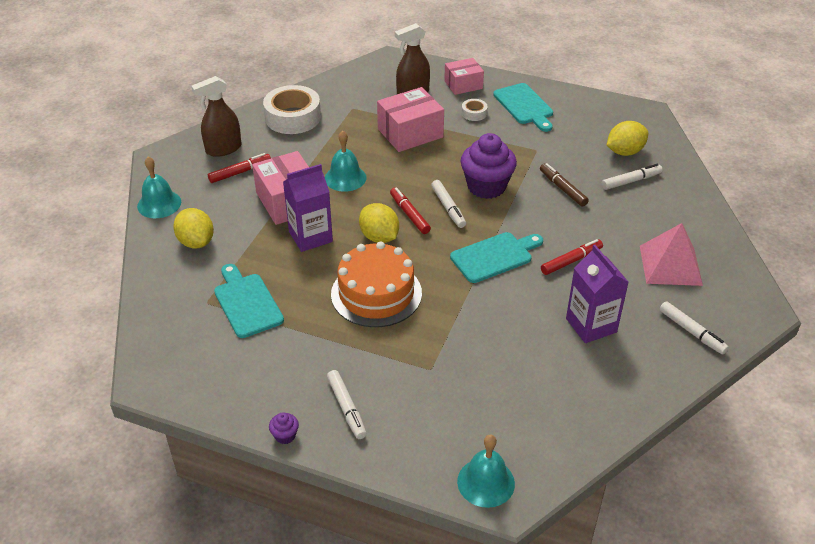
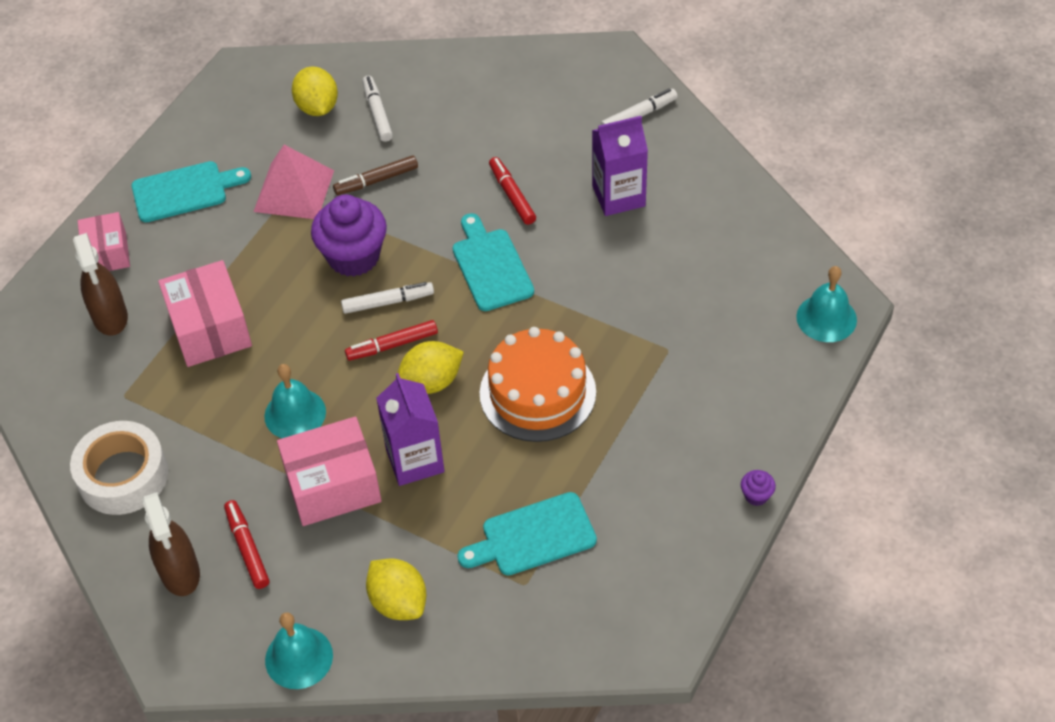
camera: 80 degrees left, 10 degrees up
(196, 242) = (398, 602): yellow lemon -> yellow lemon turned 75 degrees clockwise
(346, 408) = (720, 433): white marker -> none
(474, 113) = (184, 249): white tape -> none
(670, 265) = (534, 110): pink pyramid -> pink pyramid (294, 191)

